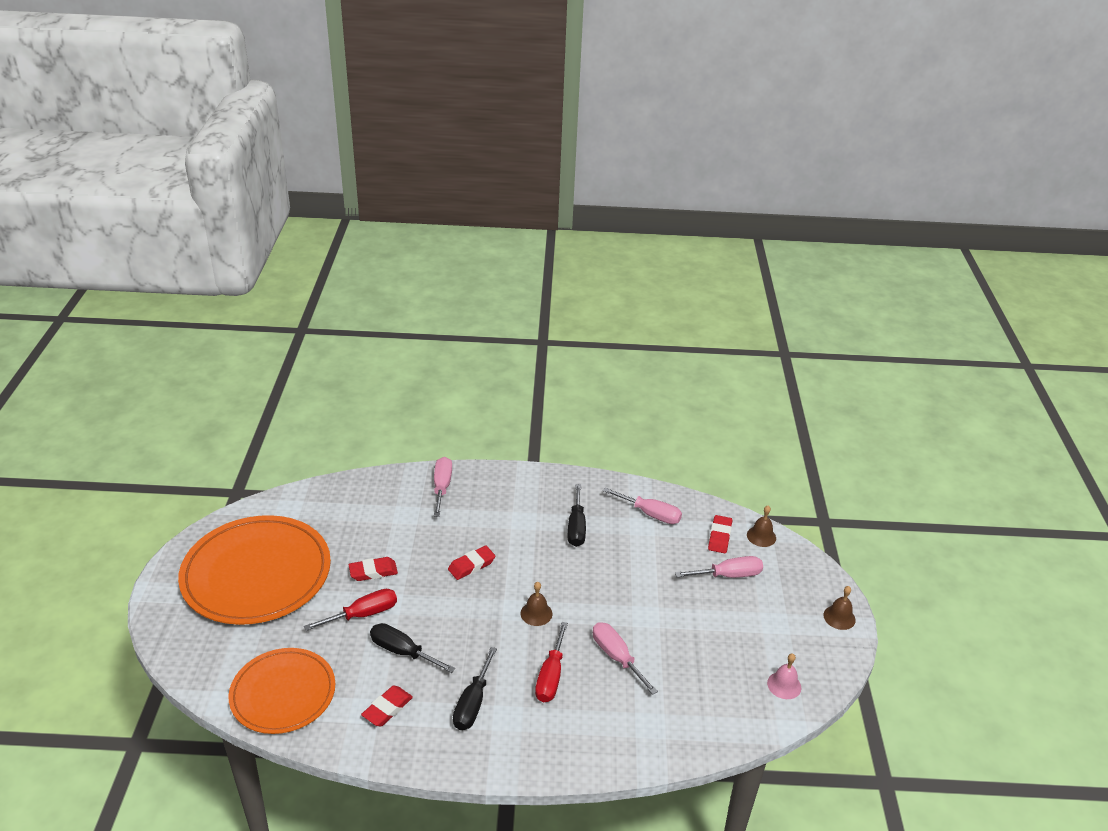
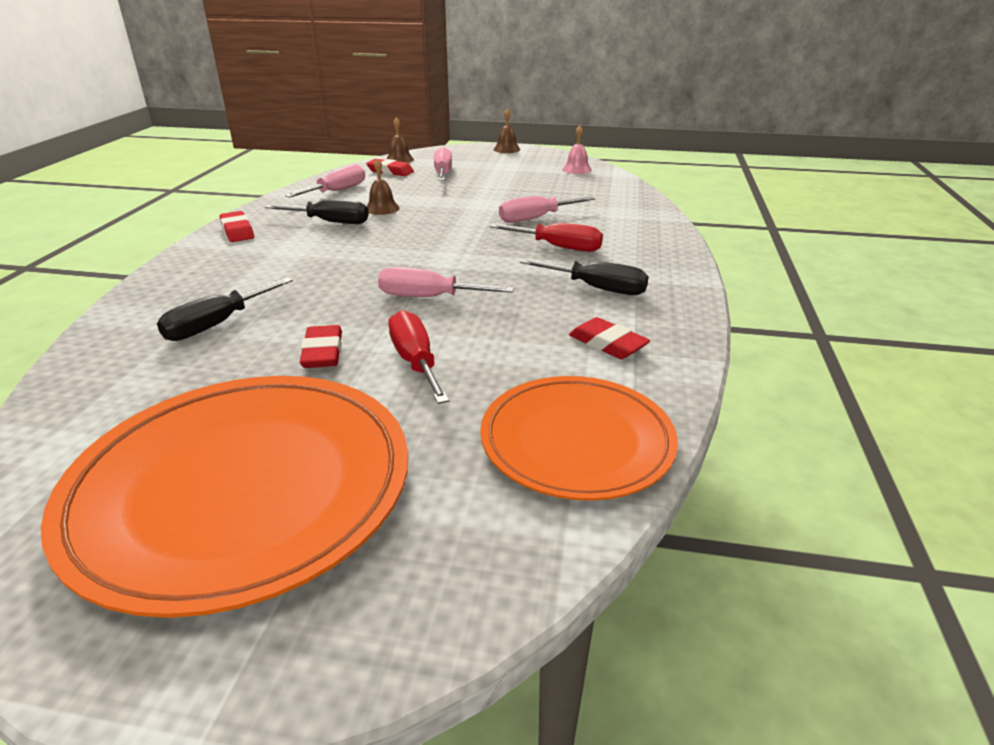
camera: 80 degrees left, 5 degrees down
(402, 651) = (502, 331): black screwdriver -> black screwdriver (217, 324)
(442, 487) = (172, 294): pink screwdriver -> pink screwdriver (429, 297)
(471, 565) = (356, 280): red eraser -> red eraser (237, 231)
(536, 613) = (460, 249): brown bell -> brown bell (382, 208)

